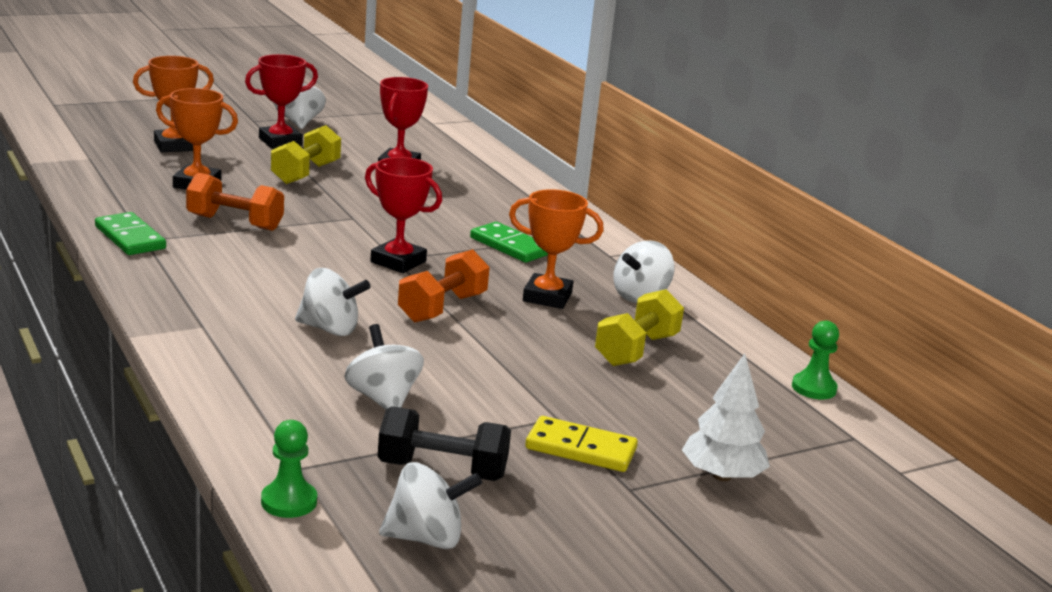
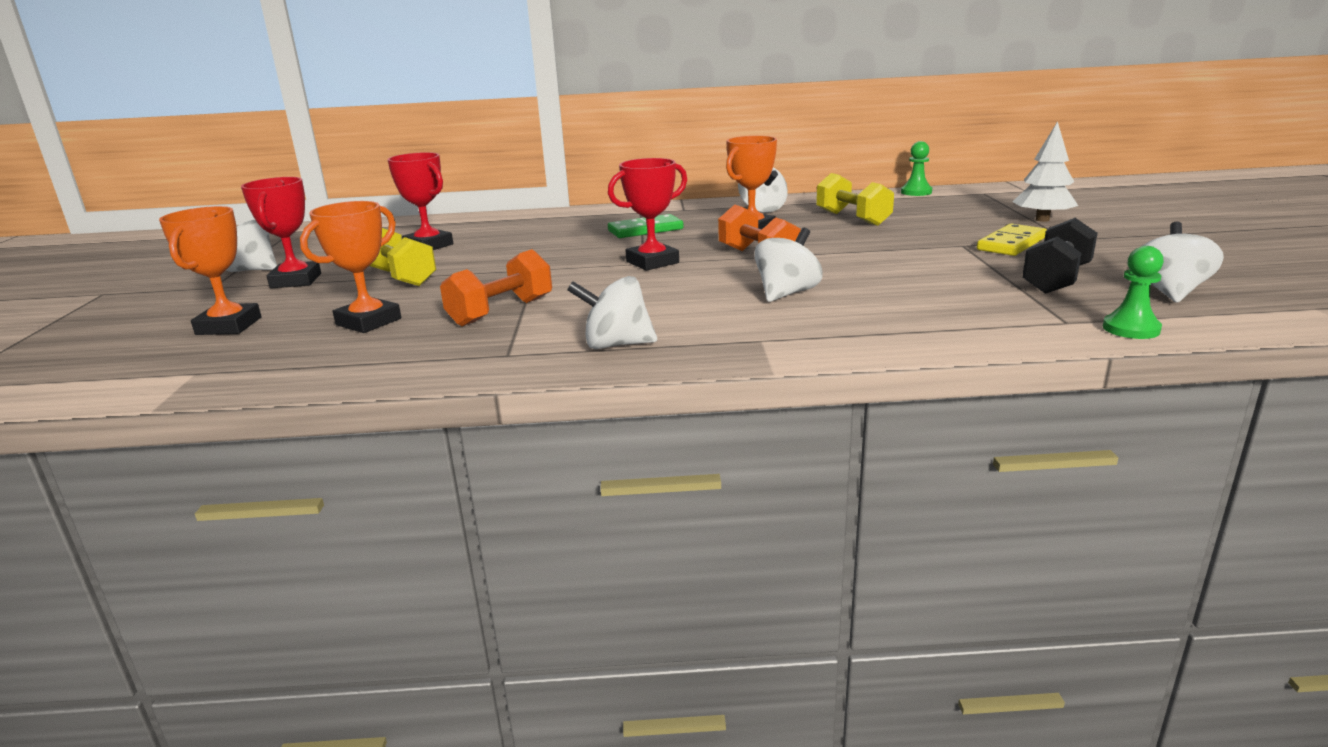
camera: 60 degrees left, 0 degrees up
(130, 238) = (495, 361): green domino -> none
(383, 399) = (931, 287): white spinning top -> white spinning top (616, 345)

